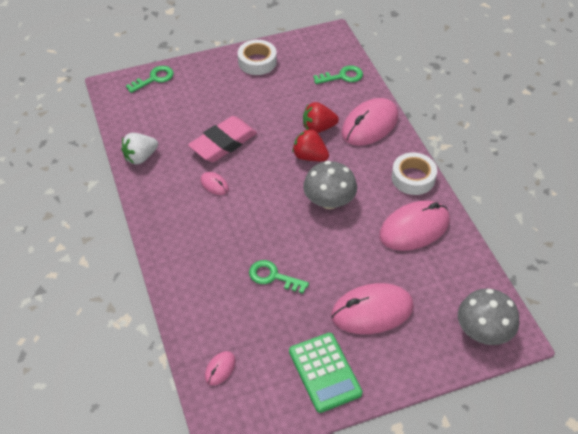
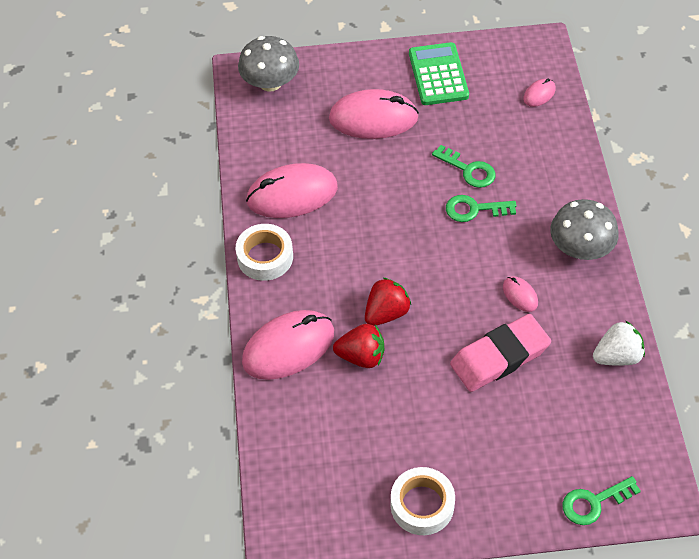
camera: 165 degrees left, 5 degrees up
(310, 156) = (386, 313): red strawberry -> red strawberry turned 90 degrees counterclockwise
(329, 201) = (380, 246): grey mushroom -> grey mushroom (580, 248)
(342, 76) = (296, 445): green key -> green key (474, 209)

